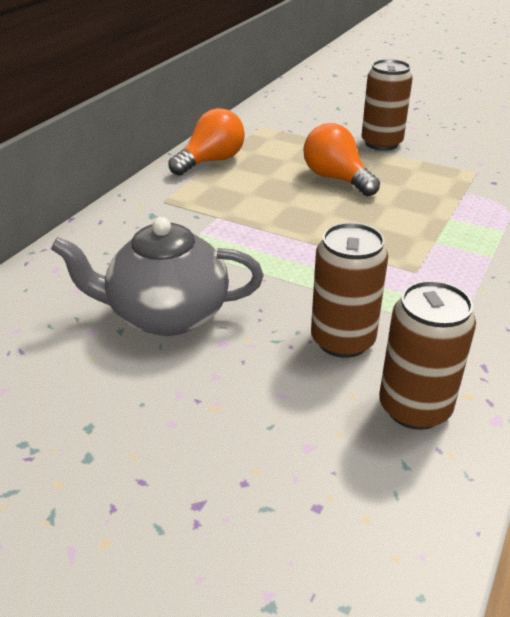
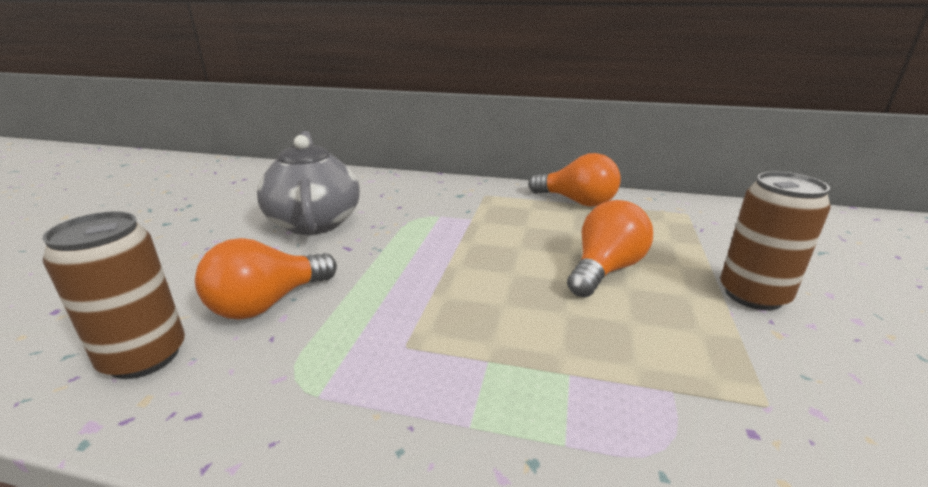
camera: 75 degrees right, 10 degrees down
(342, 340) = (267, 303): brown can -> orange light bulb

